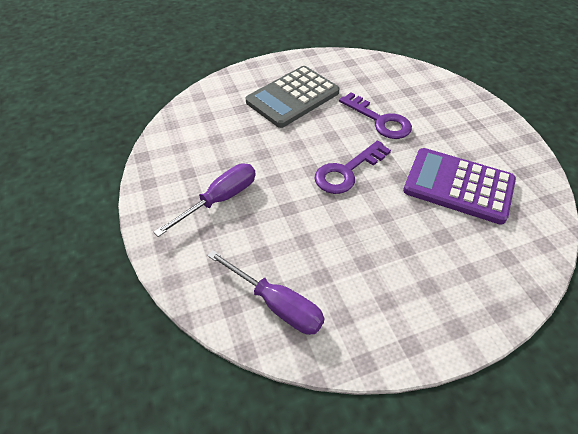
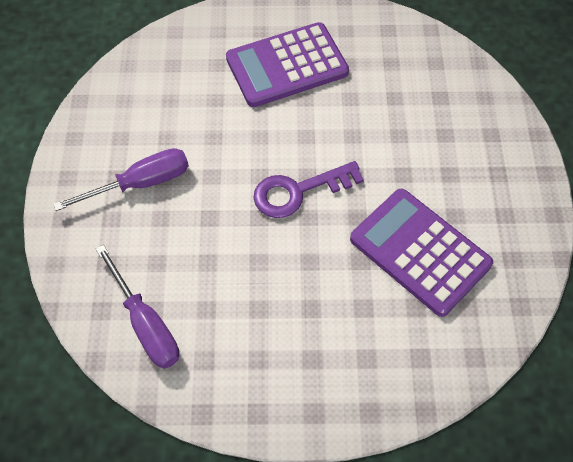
camera: 20 degrees right, 10 degrees up
(292, 97) = (287, 66): grey calculator -> purple calculator
(379, 120) = (377, 131): purple key -> none

